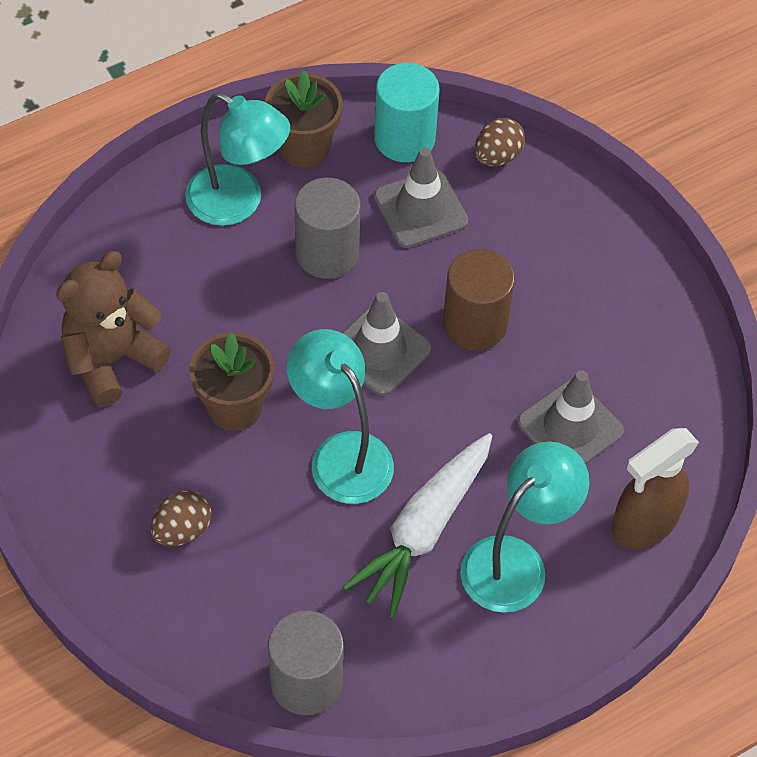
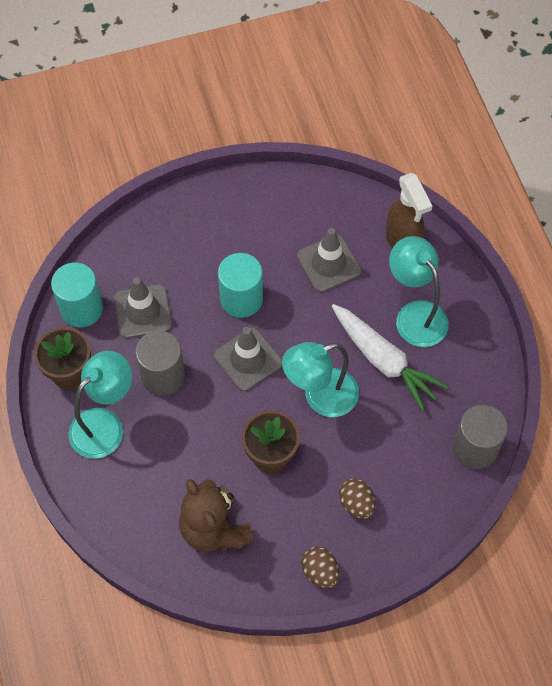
camera: 75 degrees left, 5 degrees up
(475, 324) = (241, 299): brown cylinder -> turquoise cylinder
(497, 156) = (113, 256): brown egg -> brown egg (320, 572)

